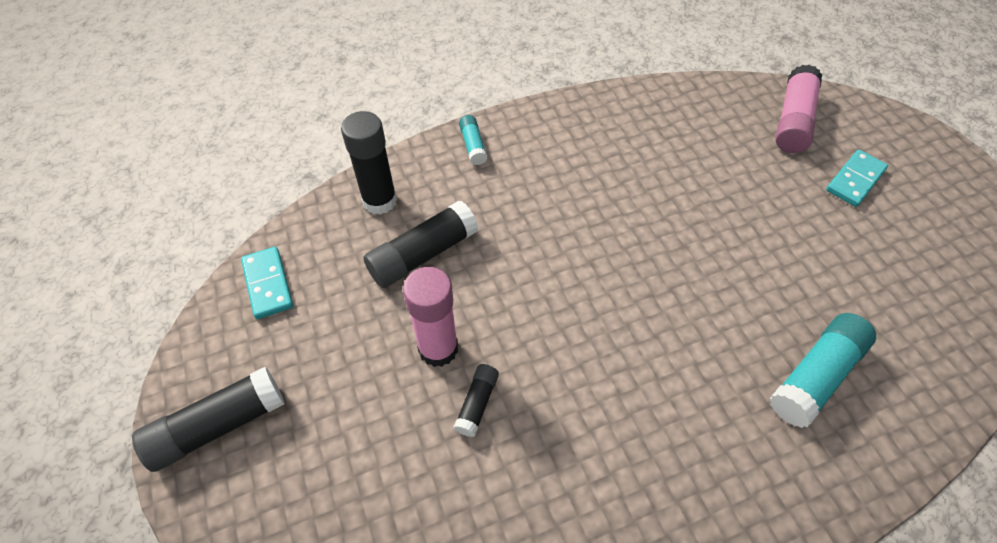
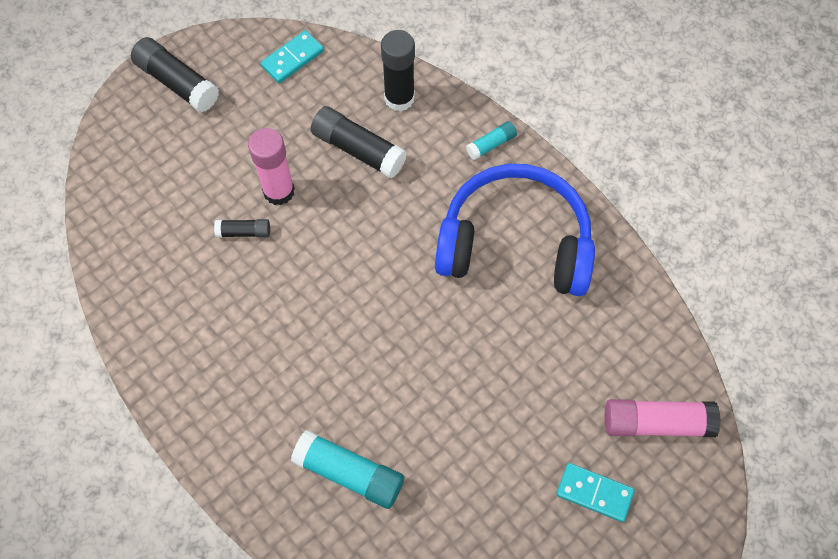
camera: 70 degrees right, 10 degrees up
(588, 160) = (515, 243): none -> blue headphones

